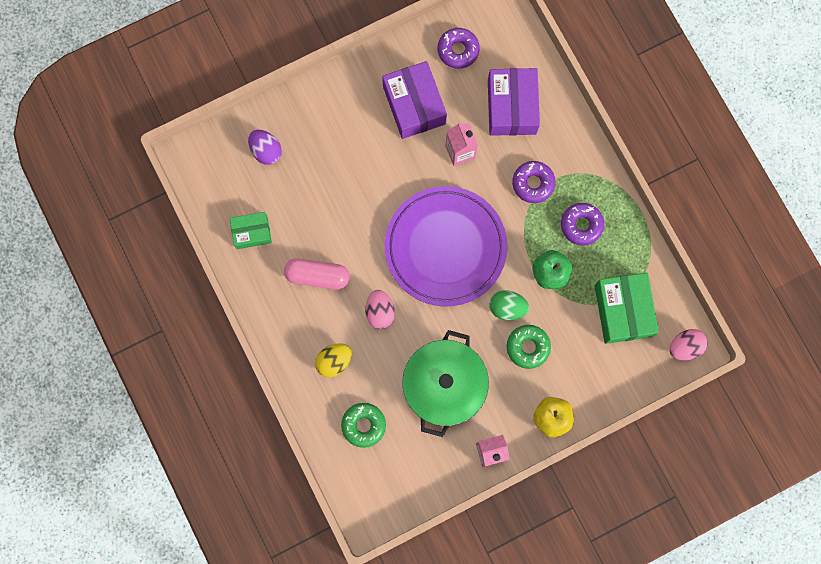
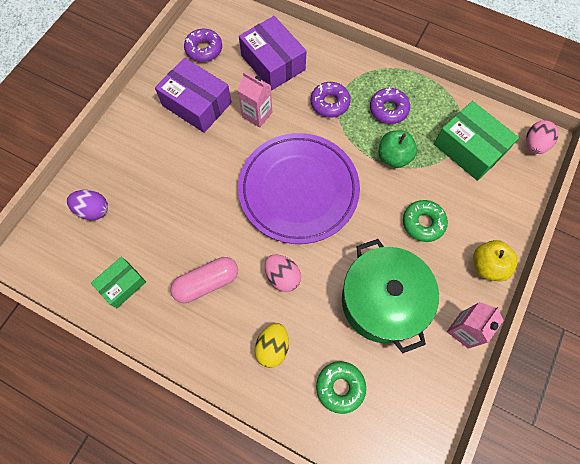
camera: 35 degrees left, 10 degrees down
(507, 308) = (383, 203): green egg -> none

